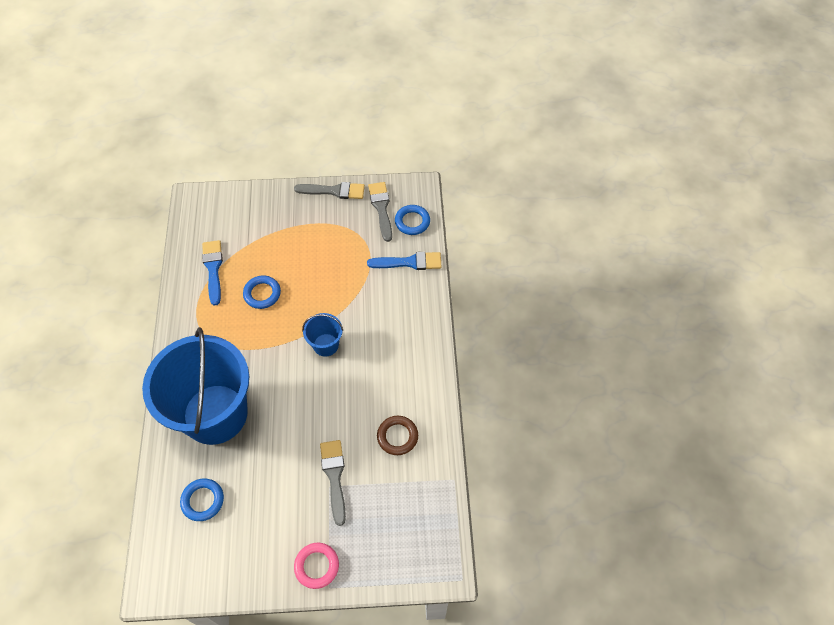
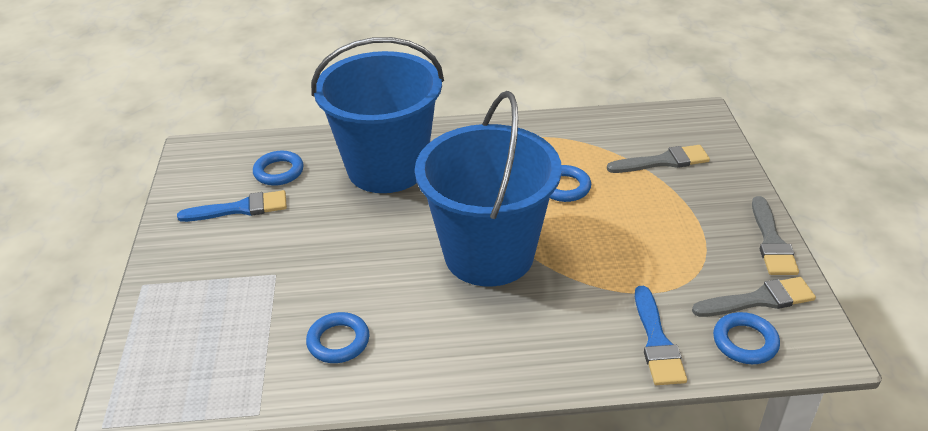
camera: 90 degrees right, 20 degrees down
(213, 269) = (595, 142): blue brush -> blue brush (240, 208)
(317, 566) = (173, 271): pink ring -> none
(326, 345) = (489, 254): blue bucket -> blue bucket, size x2.40
(334, 476) = (288, 278): grey brush -> grey brush (663, 161)
(397, 436) = (338, 341): brown ring -> blue ring

